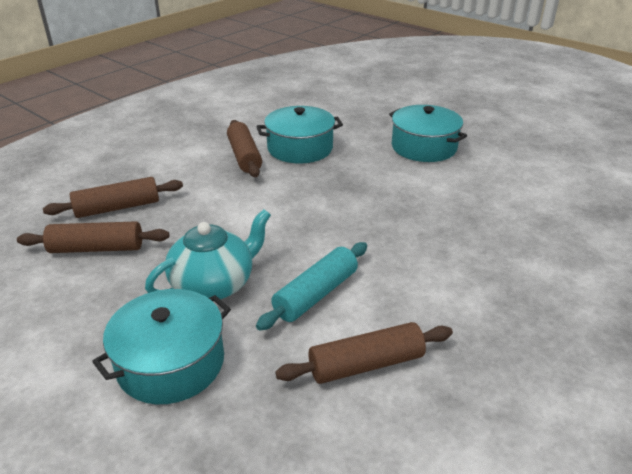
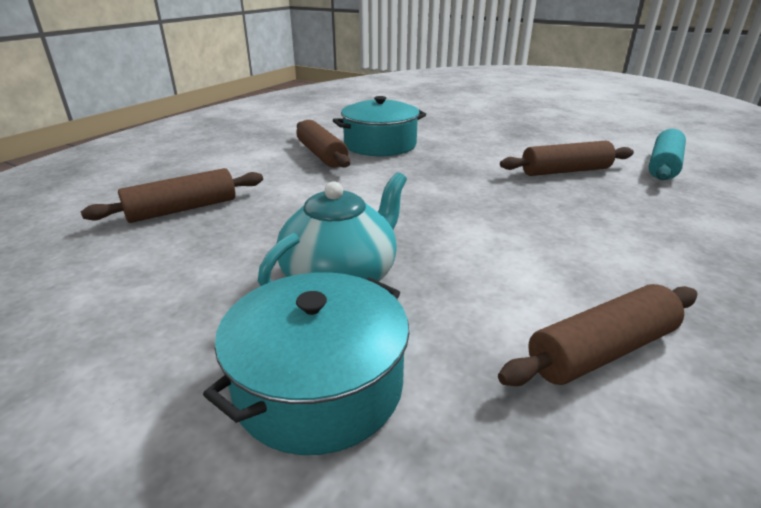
camera: 10 degrees left, 5 degrees down
(97, 248) = (164, 253): brown rolling pin -> brown rolling pin (565, 171)
(316, 294) = (481, 275): turquoise rolling pin -> turquoise rolling pin (664, 166)
(424, 147) = (508, 136): turquoise pot -> none

